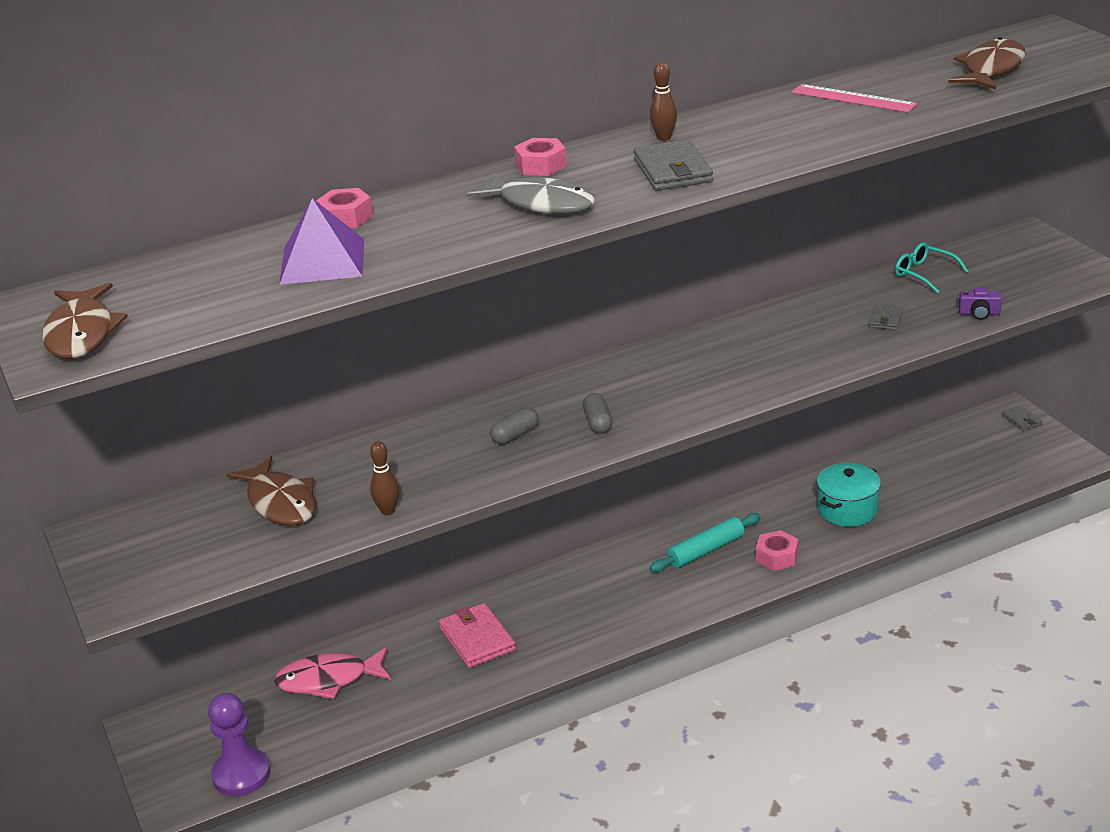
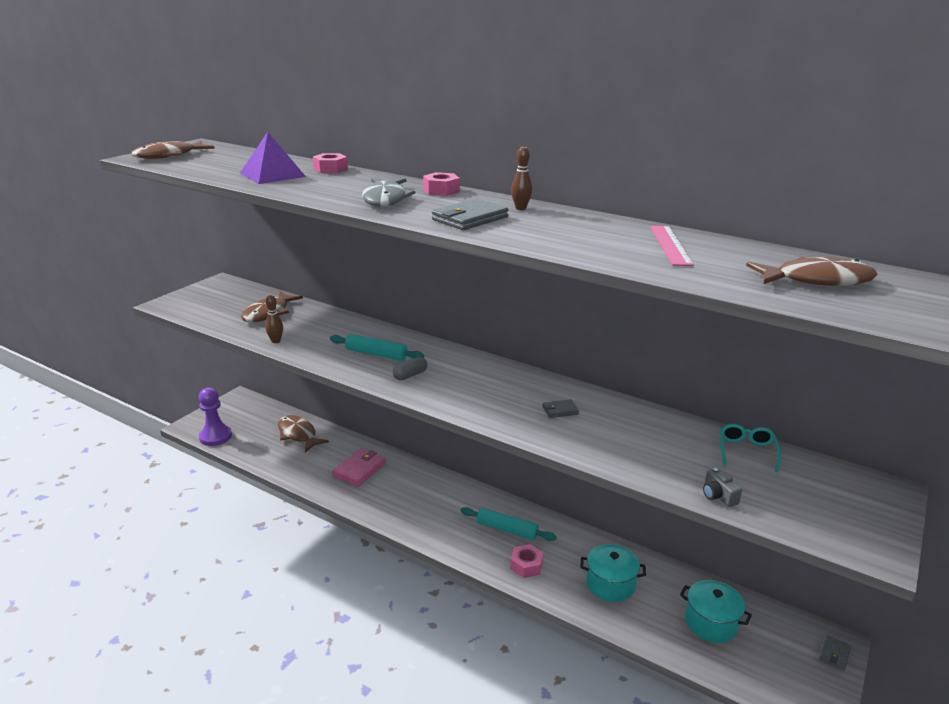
camera: 55 degrees right, 5 degrees down
(328, 680) = (298, 434): pink fish -> brown fish
(515, 435) = (376, 354): grey capsule -> turquoise rolling pin
(885, 319) = (653, 450): grey wallet -> grey wallet (560, 410)
(941, 470) = (711, 622): none -> turquoise pot
(979, 313) = (718, 495): purple camera -> grey camera

